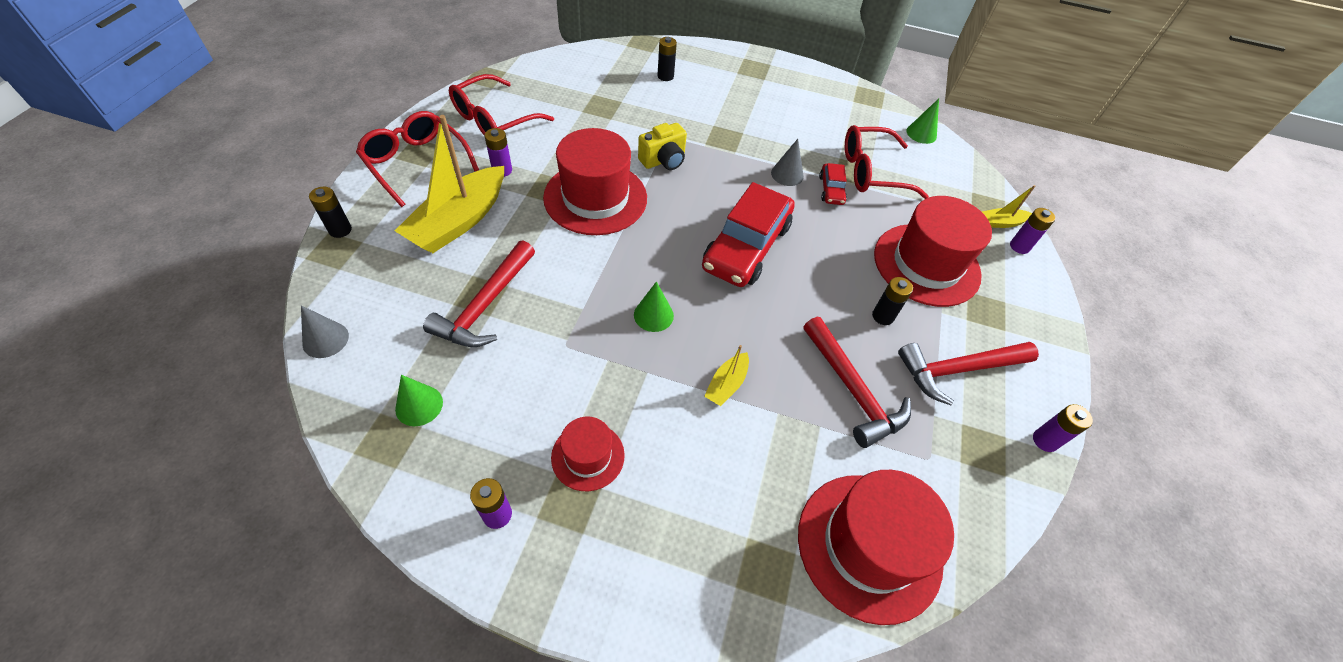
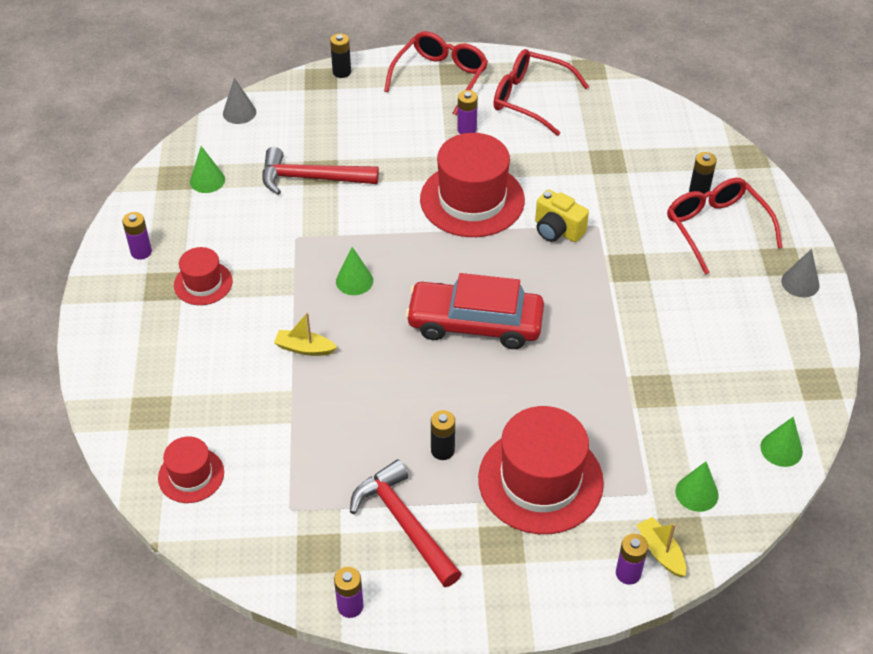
camera: 75 degrees right, 5 degrees down
(459, 221) = (390, 129): yellow boat -> none
(787, 174) = (606, 332): grey cone -> grey cone (800, 283)
(831, 190) = (607, 376): red car -> none
(853, 390) = (339, 440): red hammer -> none
(869, 545) = (191, 475): red hat -> red hat, size x0.53
(872, 172) = (666, 409): red glasses -> red glasses (716, 228)
(952, 186) = (696, 493): none -> green cone

